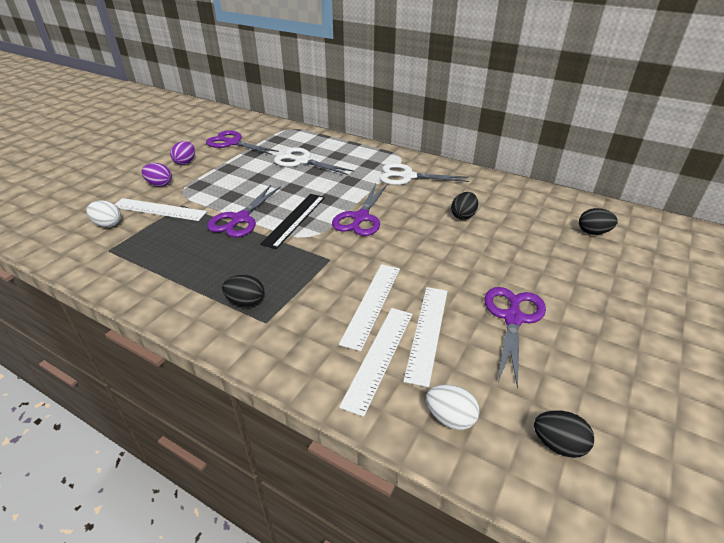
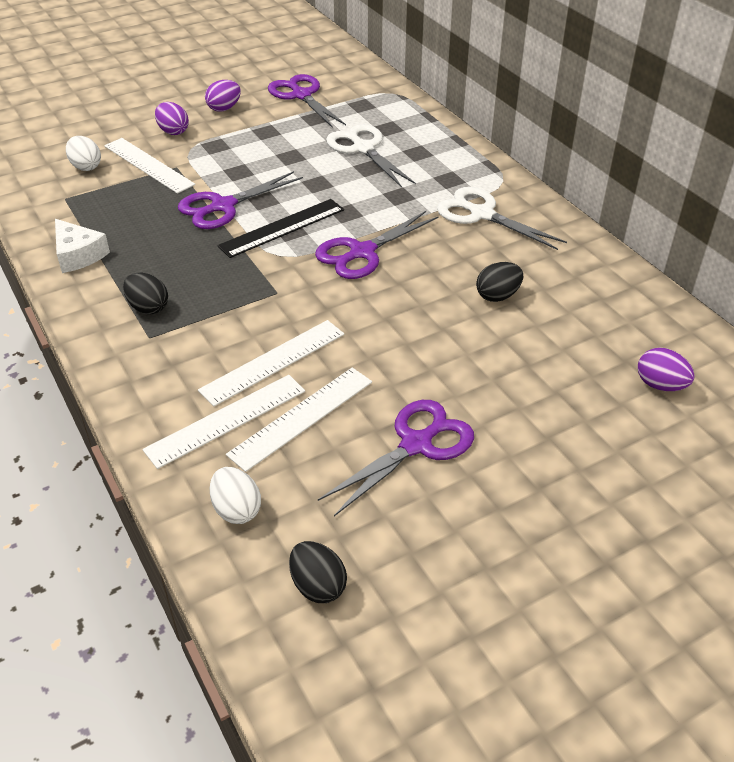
camera: 30 degrees right, 5 degrees up
(154, 285) = (78, 255): none -> white cheese
(593, 232) = (660, 385): black egg -> purple egg

